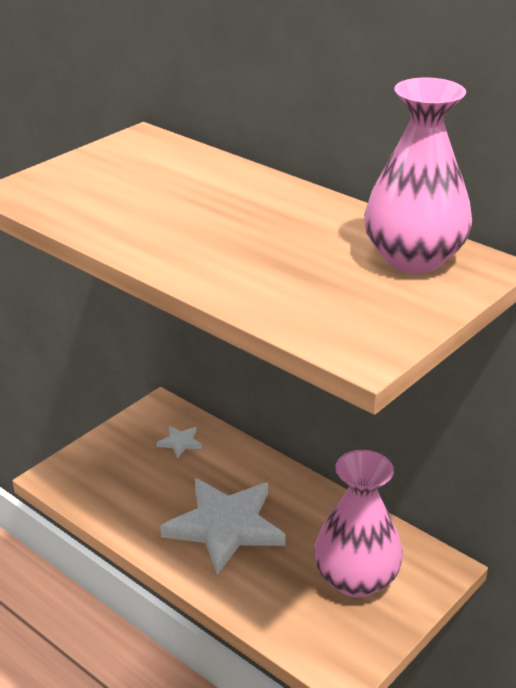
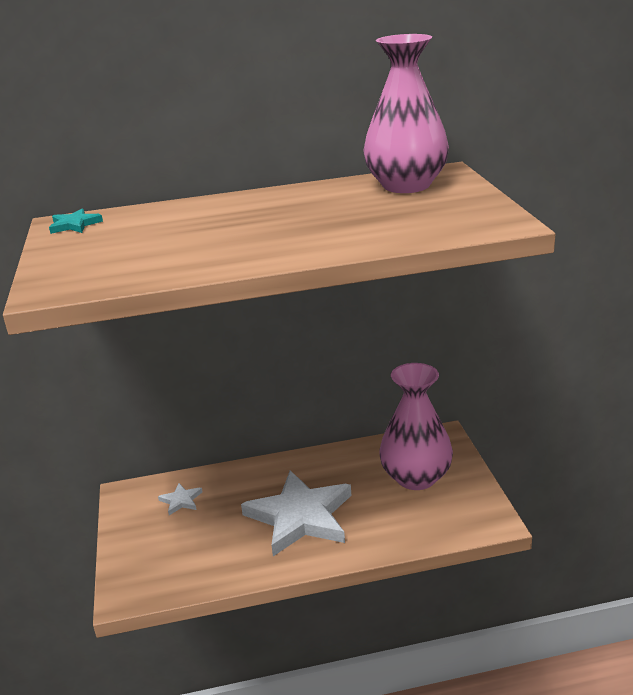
camera: 50 degrees left, 5 degrees down
(142, 144) = (74, 225): none -> turquoise star

